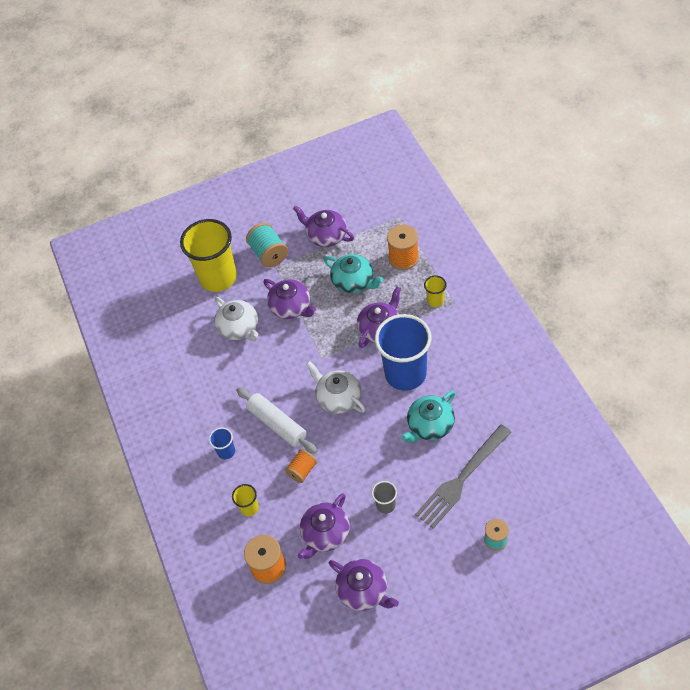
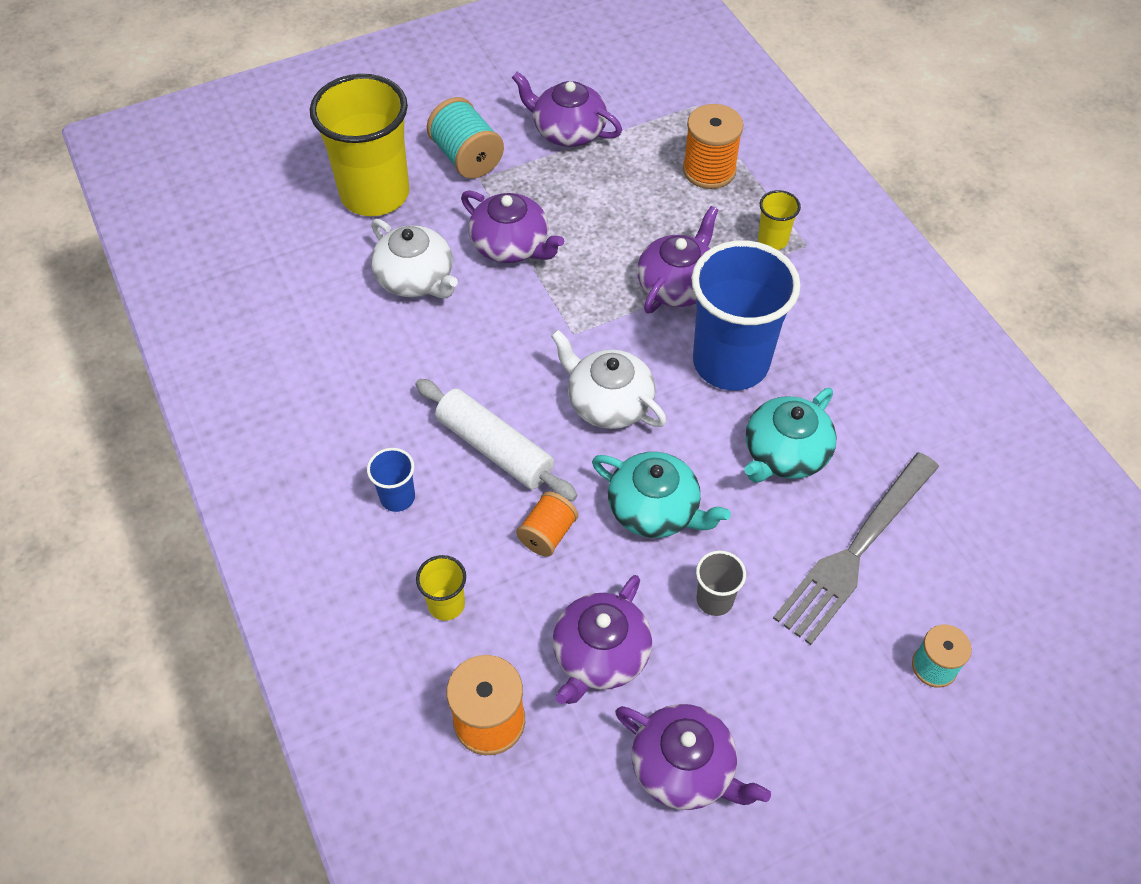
camera: 10 degrees left, 0 degrees up
(353, 281) = (622, 206): turquoise teapot -> turquoise teapot (655, 509)

